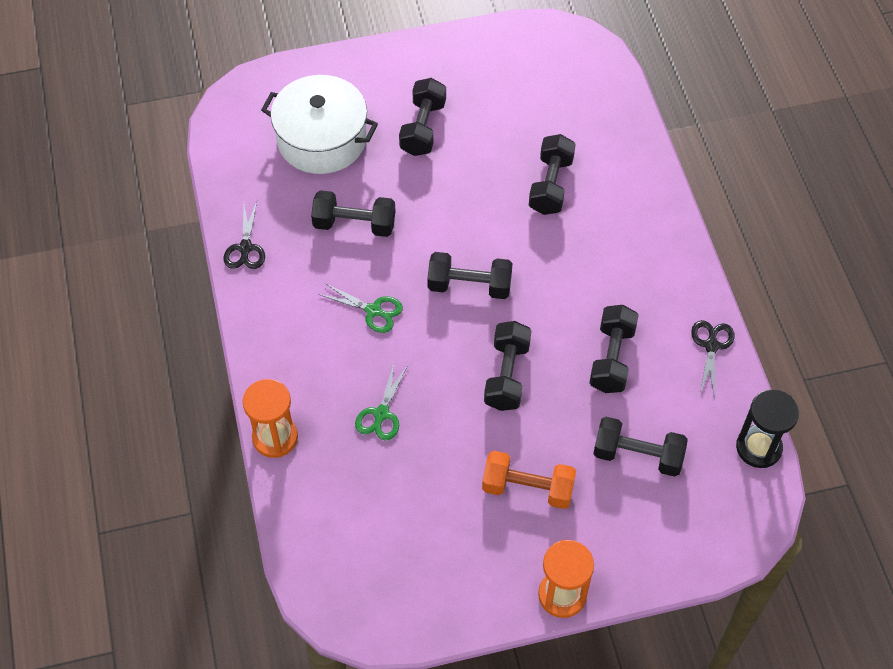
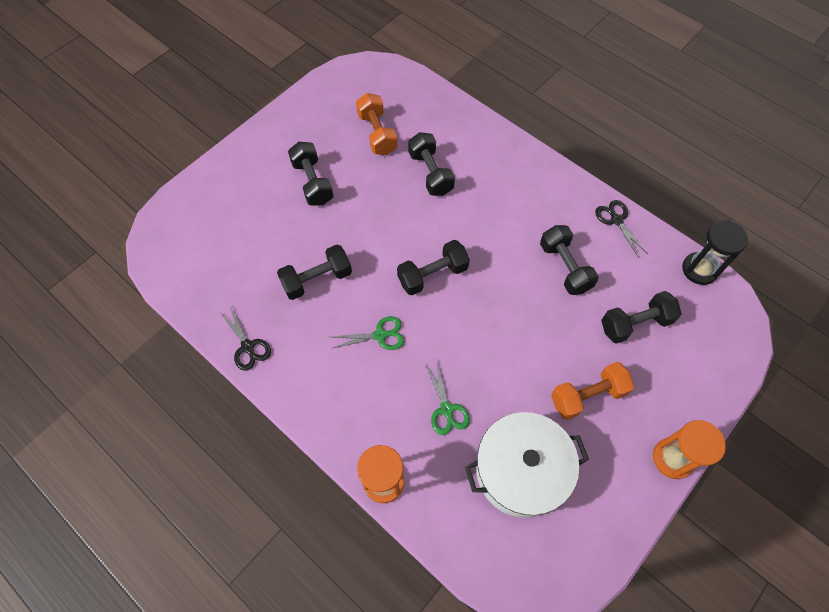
camera: 35 degrees left, 5 degrees up
(322, 139) = (245, 231): white pot -> white pot (521, 470)
(507, 375) = (508, 323): black dumbbell -> none
(528, 114) = (377, 134): none -> orange dumbbell

